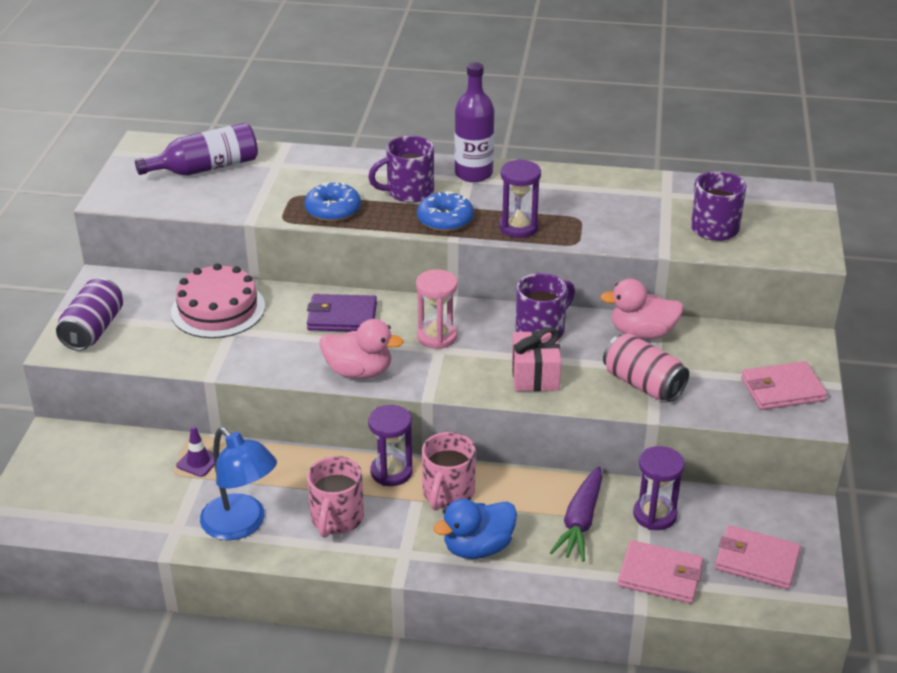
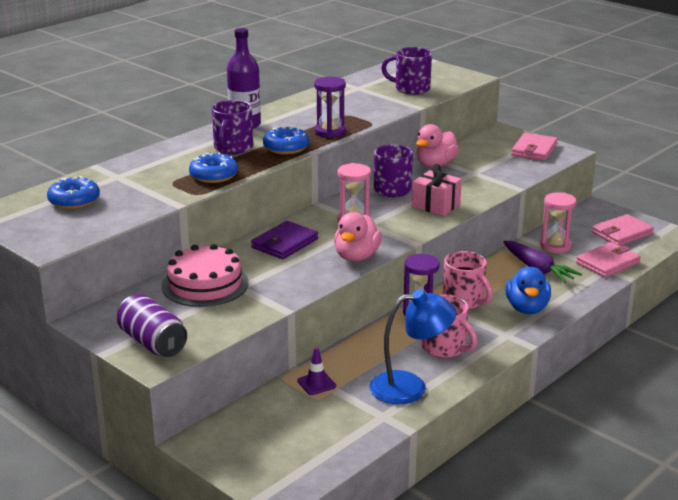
camera: 55 degrees left, 10 degrees down
(206, 168) = (74, 201): purple bottle -> blue donut
(359, 372) = (356, 256): pink duck -> pink duck turned 150 degrees clockwise
(643, 384) = (484, 180): pink can -> none
(654, 515) = (555, 246): purple hourglass -> pink hourglass

